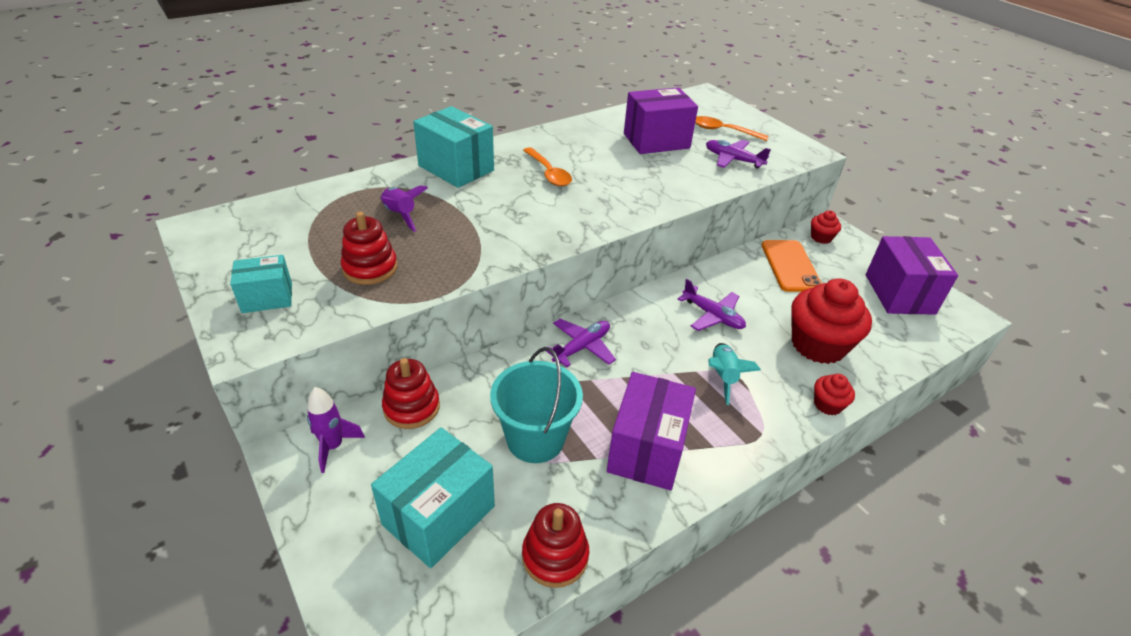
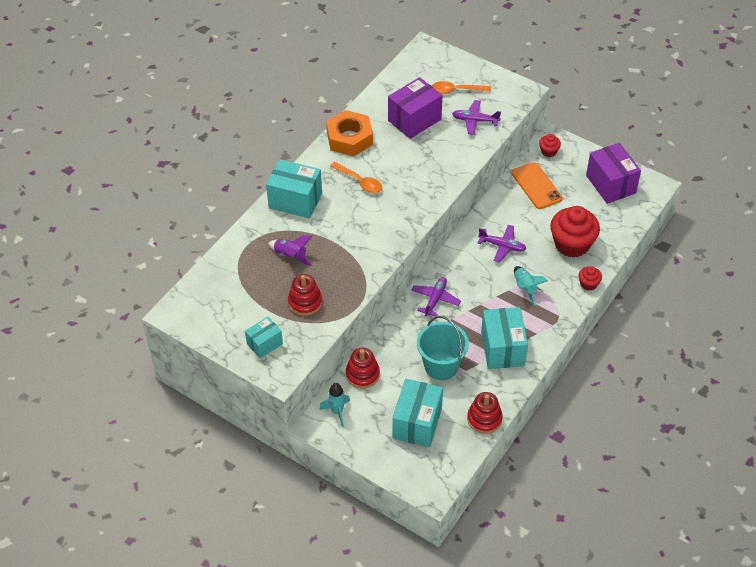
camera: 20 degrees left, 10 degrees up
(333, 446) = (337, 412): purple rocket -> turquoise rocket
(566, 136) = (349, 138): none -> orange nut
(647, 450) = (502, 349): purple box -> turquoise box

